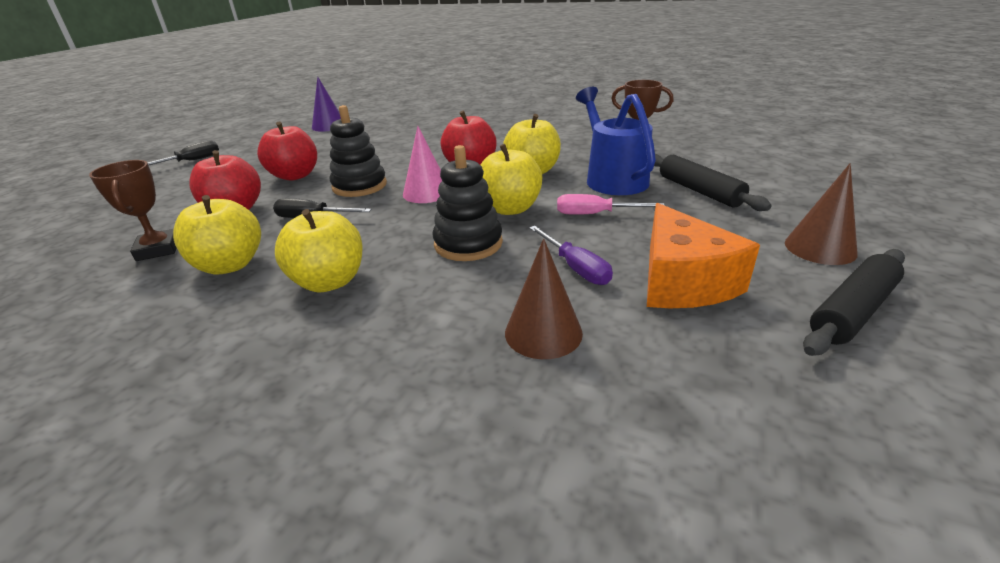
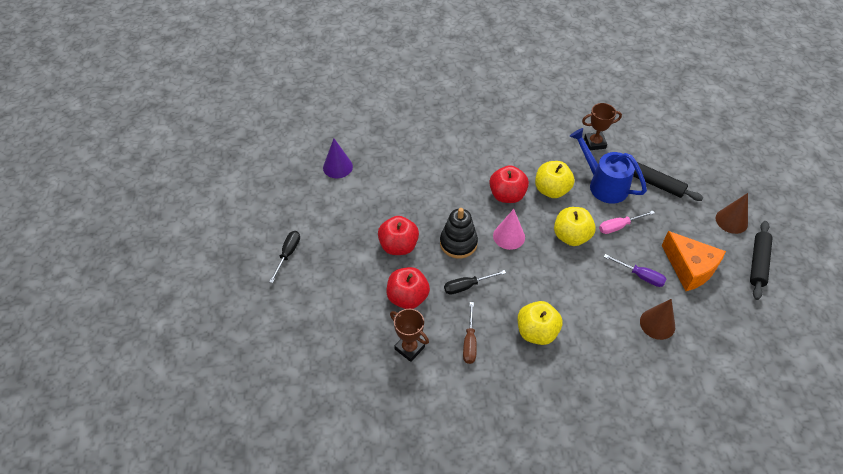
camera: 30 degrees left, 20 degrees up
(230, 265) = (469, 342): yellow apple -> brown screwdriver
(468, 244) = (576, 276): black stacking toy -> none

